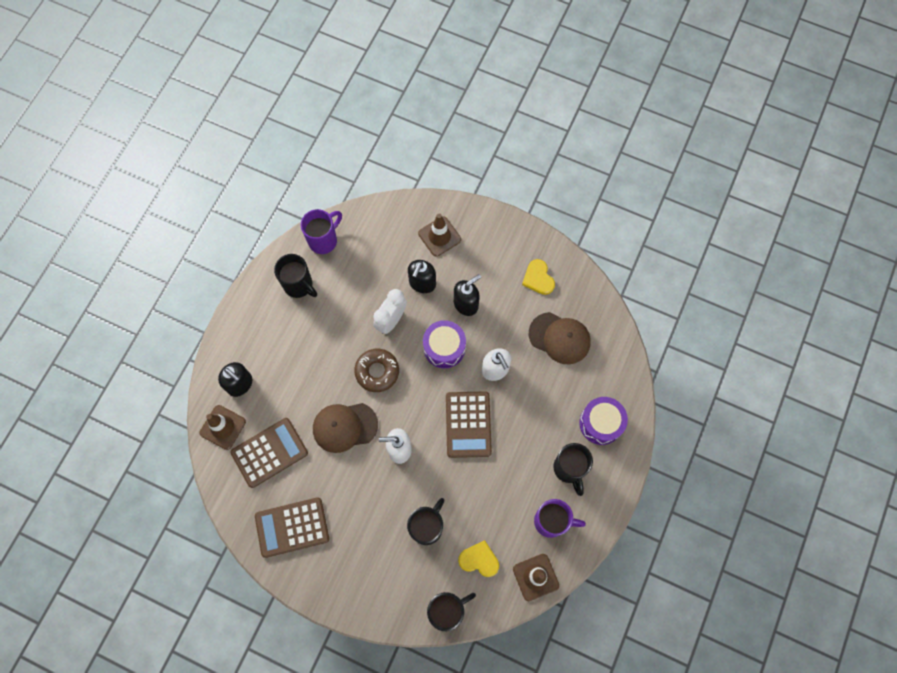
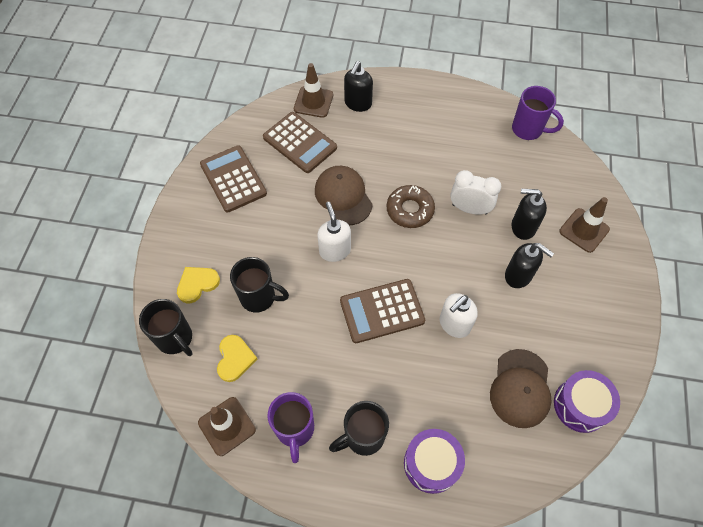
camera: 75 degrees right, 10 degrees down
(299, 285) = (472, 122): black mug -> none
(444, 348) = (459, 266): purple drum -> purple drum (580, 405)
(538, 278) = (584, 346): yellow heart -> yellow heart (197, 284)

